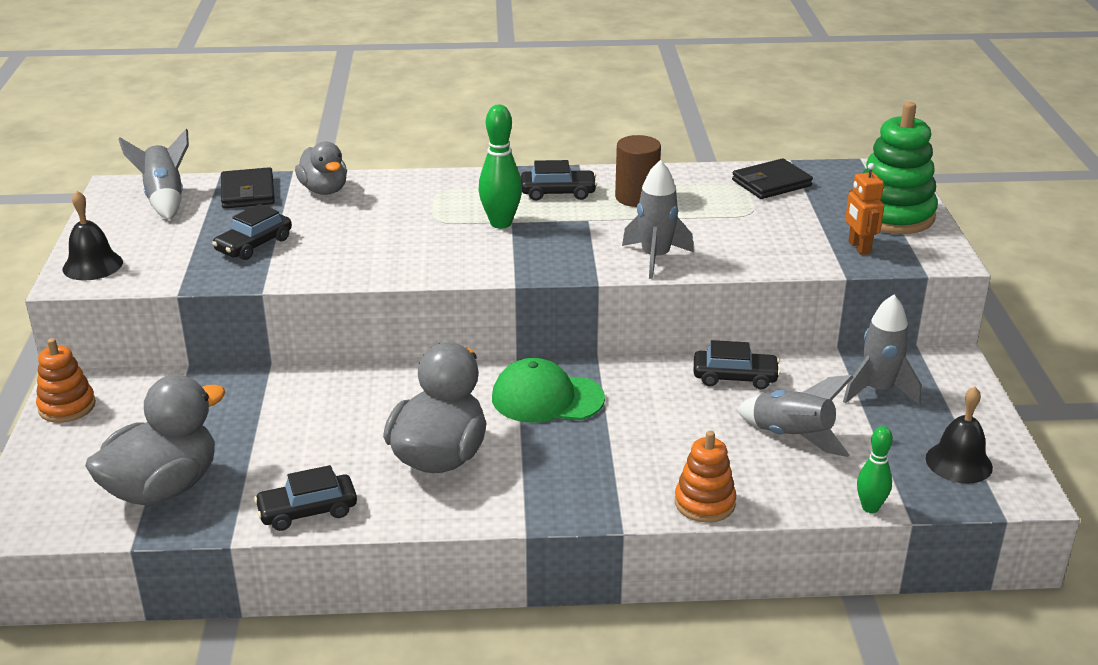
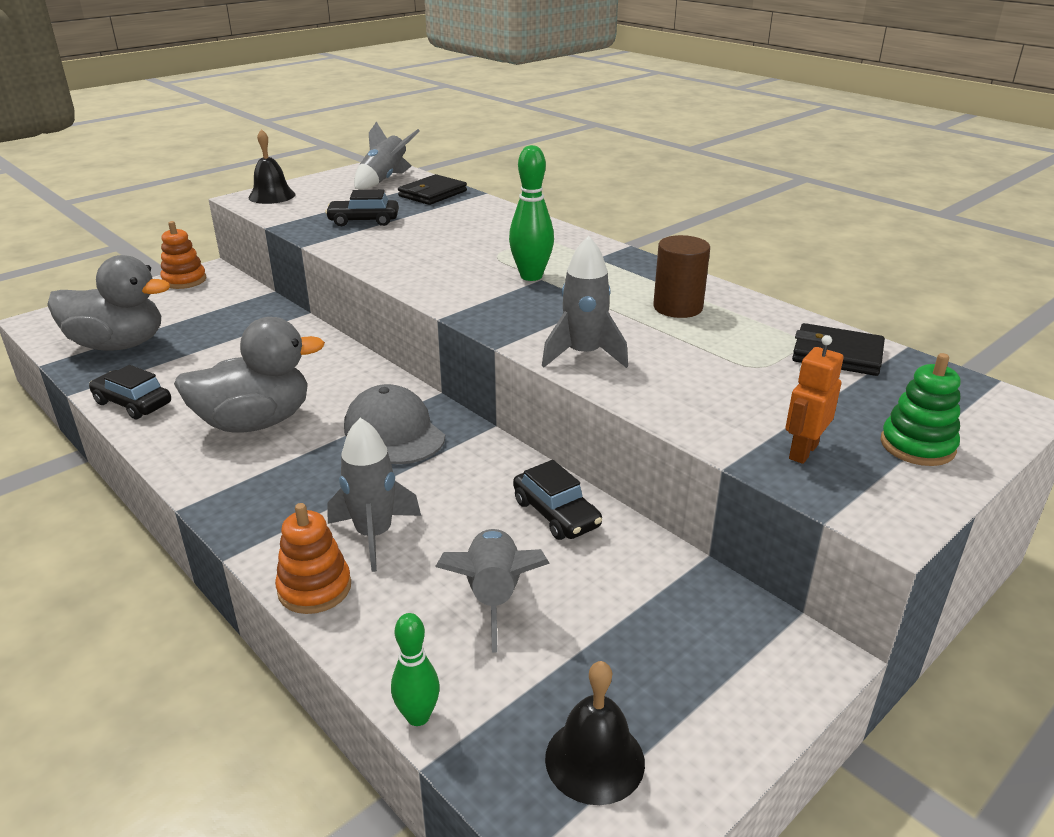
camera: 50 degrees right, 0 degrees up
(324, 190) = (475, 210): grey duck -> none
(547, 398) = (394, 432): green cap -> grey cap
(558, 193) = (622, 276): black car -> none
(878, 390) = (663, 622): grey rocket -> grey rocket (374, 535)
(892, 215) = (917, 446): green stacking toy -> green stacking toy, size x0.59

